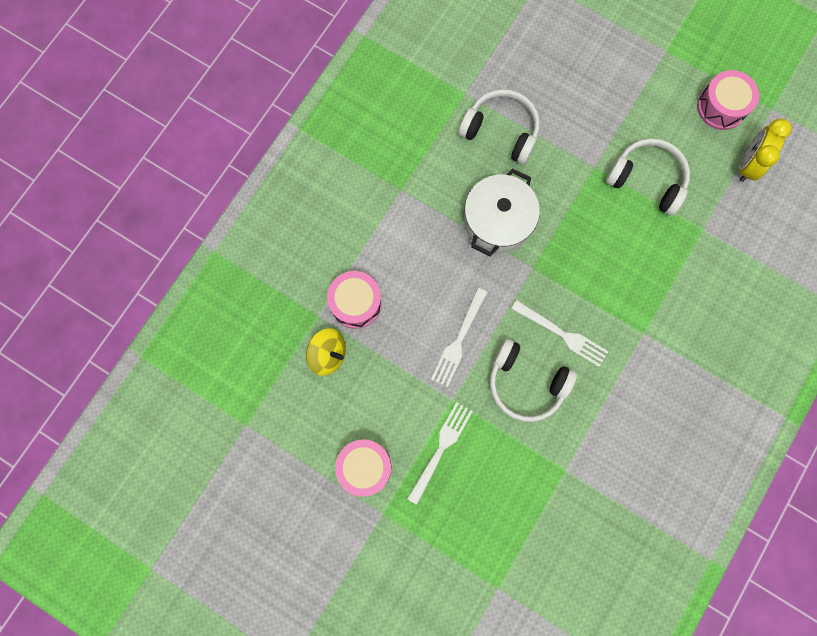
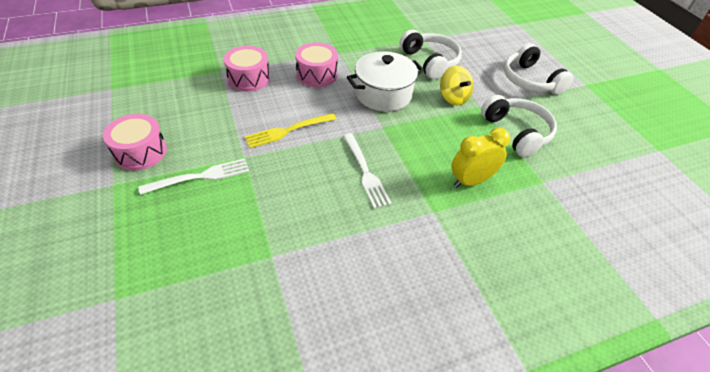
camera: 35 degrees right, 30 degrees down
(328, 354) = (201, 89): yellow spinning top -> yellow spinning top (453, 97)
(459, 340) = (288, 131): white fork -> yellow fork
(526, 383) = (306, 181): white headphones -> white headphones (530, 80)
(721, 107) = (611, 128): pink drum -> pink drum (317, 74)
(748, 164) = (614, 168): yellow clock -> yellow clock (471, 181)

